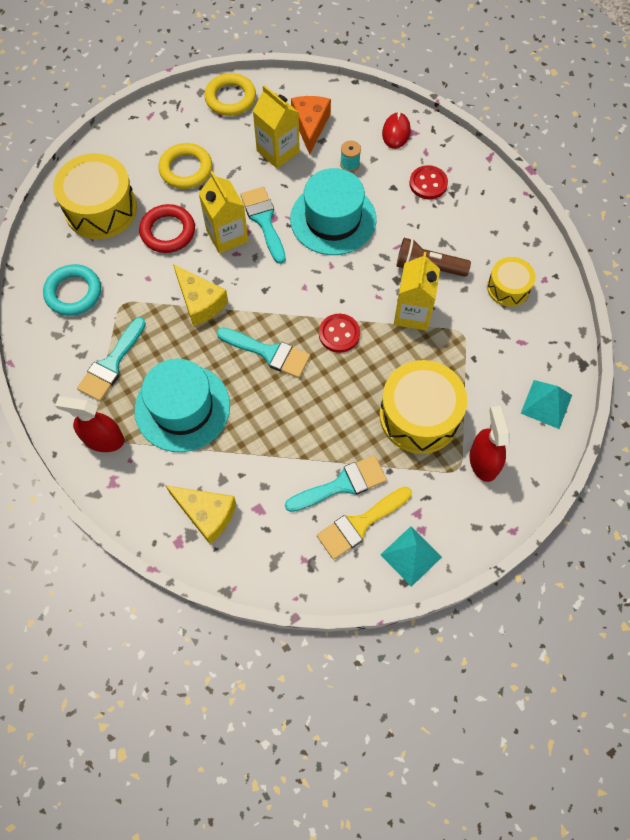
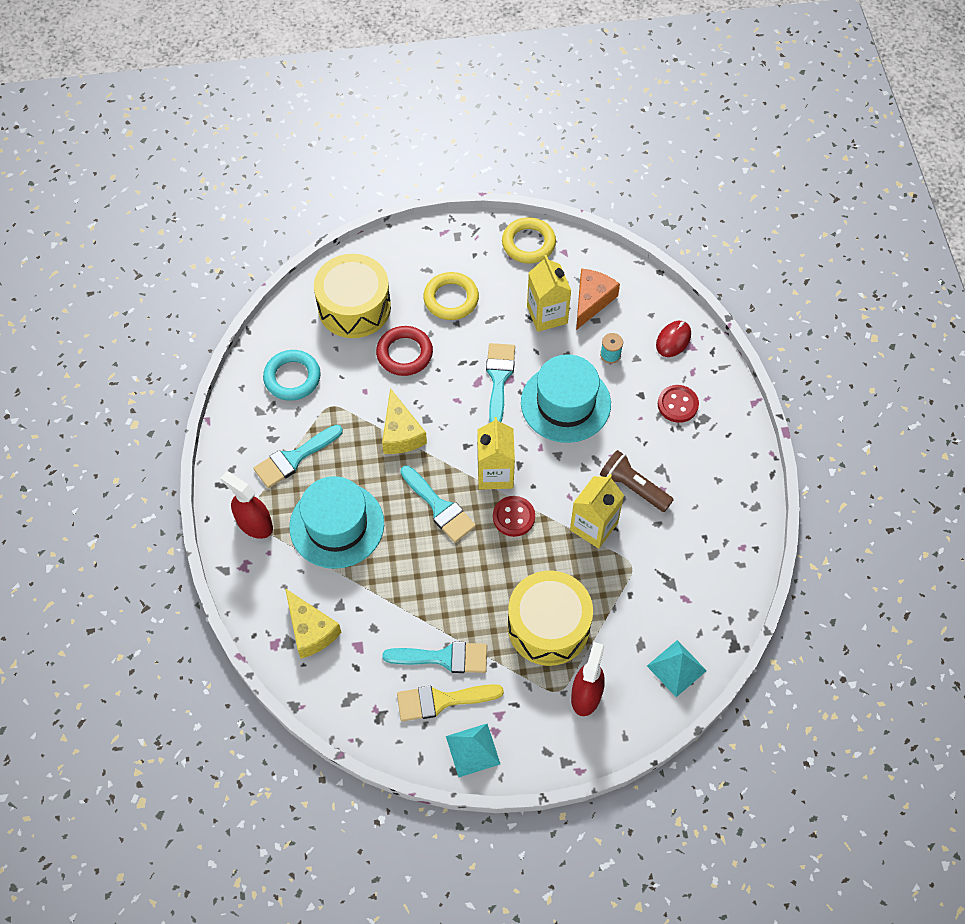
camera: 25 degrees right, 5 degrees down
(227, 236) = (457, 379): yellow carton -> yellow carton (495, 473)
(508, 288) = (701, 540): yellow drum -> none

